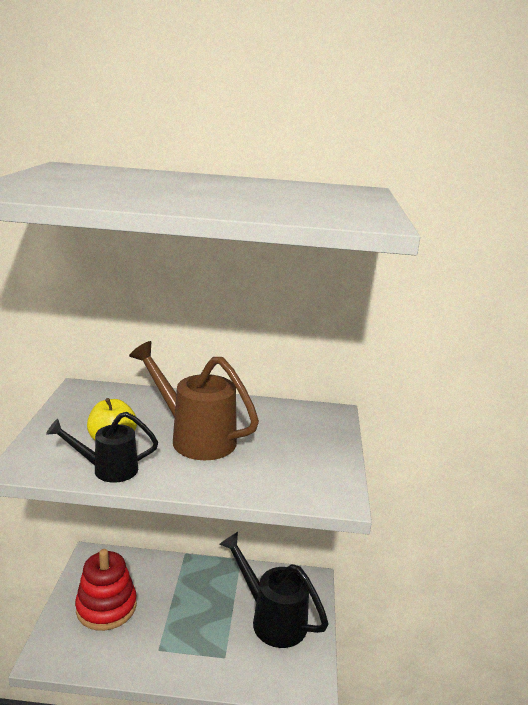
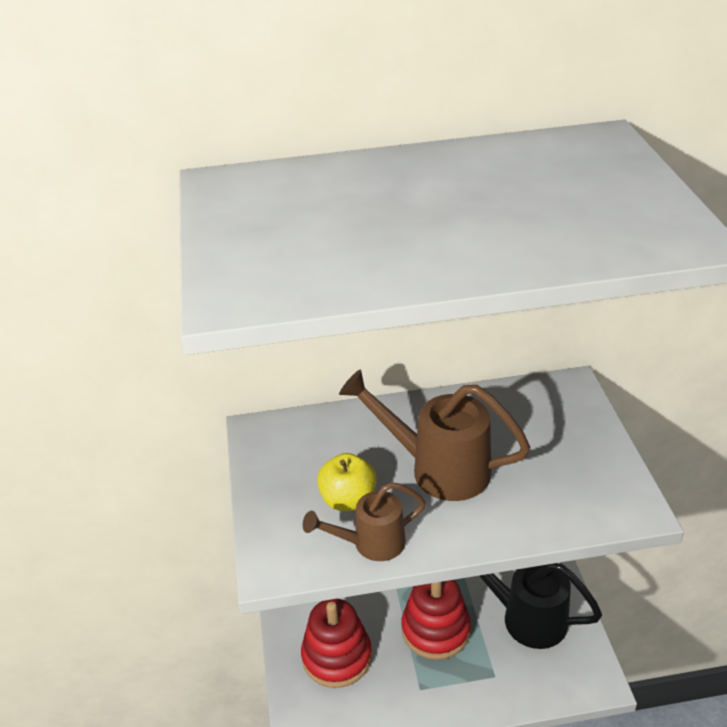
camera: 10 degrees left, 15 degrees up
(108, 469) = (371, 543): black watering can -> brown watering can
(194, 609) = (435, 630): none -> red stacking toy

